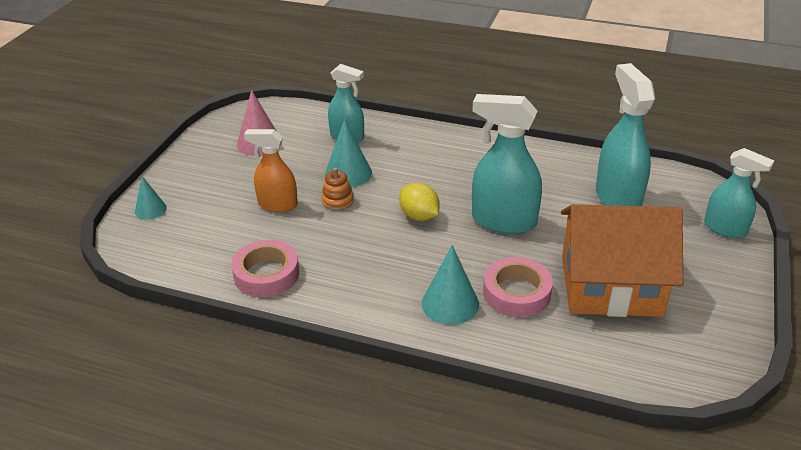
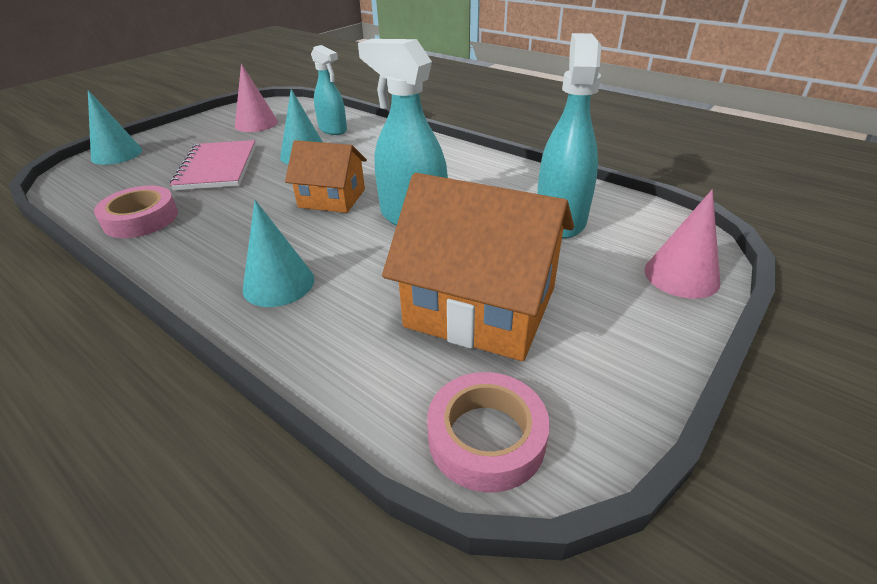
camera: 20 degrees right, 0 degrees up
(150, 209) = (117, 154): turquoise cone -> turquoise cone, size x1.60
(277, 205) = (217, 167): orange spray bottle -> pink notebook
(337, 200) = (271, 173): orange stacking toy -> none
(419, 216) = (332, 198): yellow lemon -> orange house
(516, 293) = (361, 289): pink tape -> pink tape (486, 437)
(725, 229) = (681, 275): turquoise spray bottle -> pink cone

